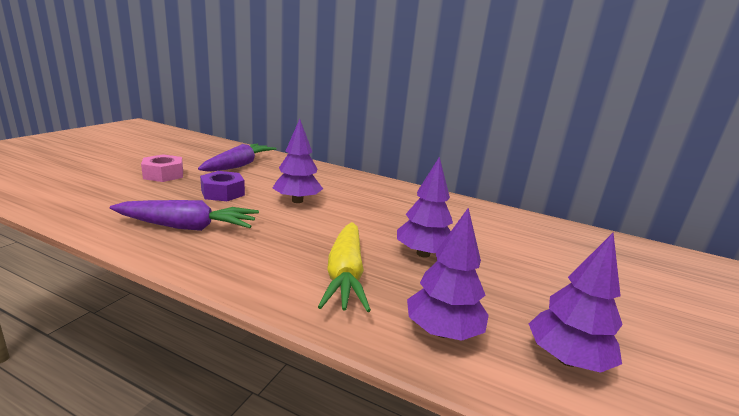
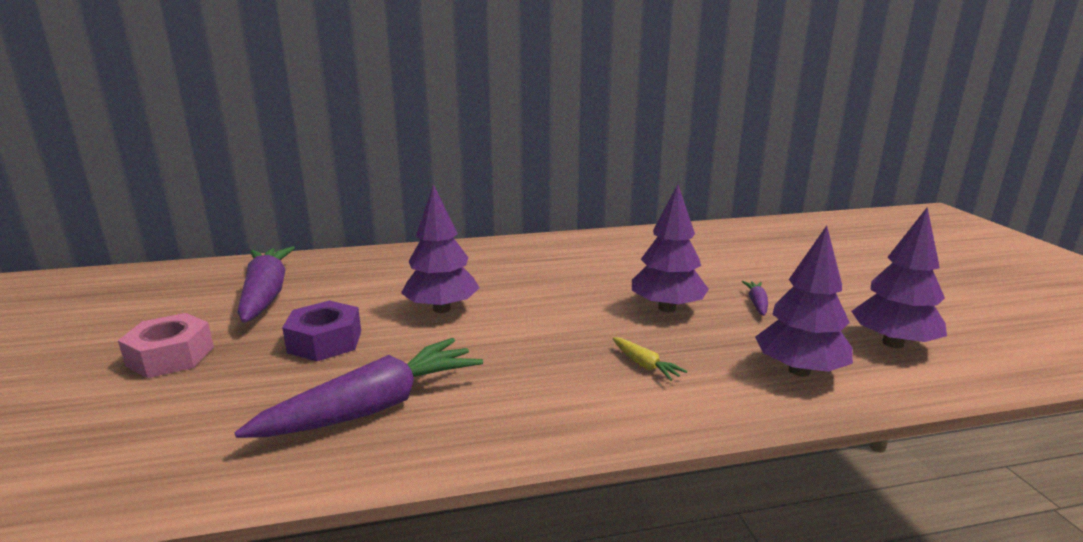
camera: 35 degrees left, 0 degrees up
(345, 275) = (645, 365): yellow carrot -> yellow carrot, size x0.43
(497, 280) = (757, 303): none -> purple carrot

